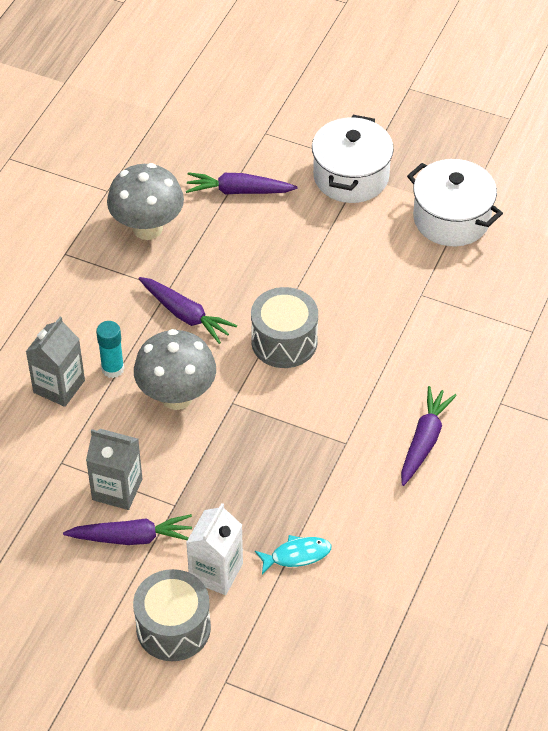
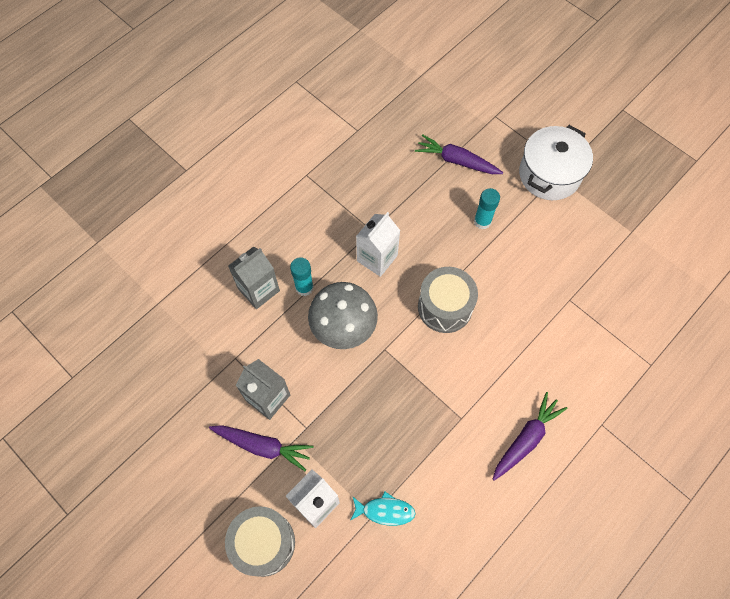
camera: 20 degrees right, 15 degrees up
(147, 228) = (375, 172): grey mushroom -> none
(186, 315) = (377, 258): purple carrot -> white carton
(293, 244) = (482, 221): none -> turquoise glue stick
(451, 219) = (618, 238): white pot -> none

